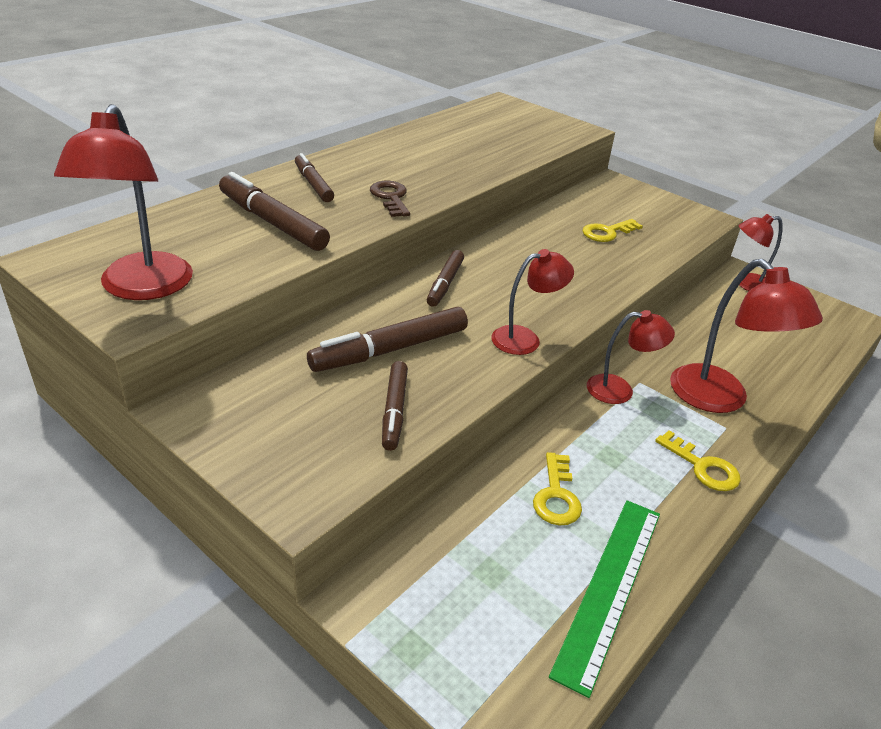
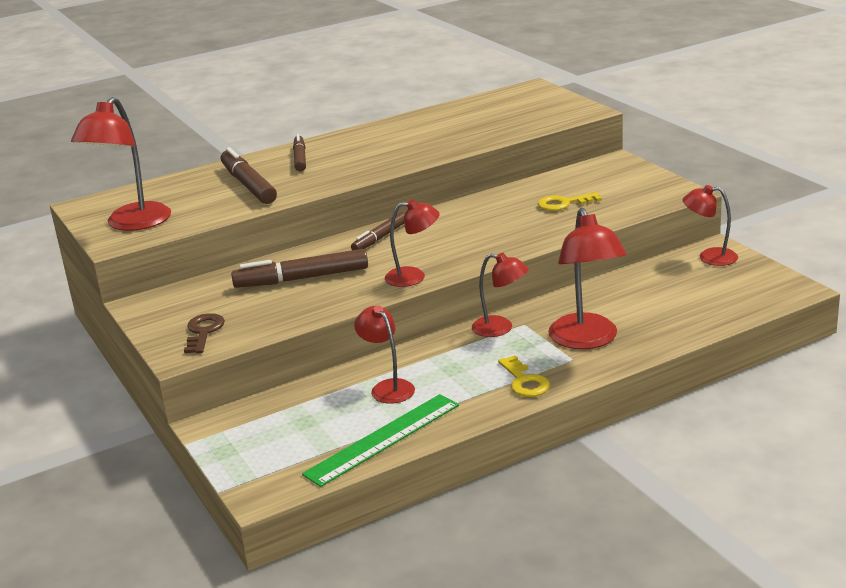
camera: 25 degrees right, 10 degrees down
(391, 197) = (355, 168): brown key -> brown key (203, 332)
(394, 411) = (277, 314): brown marker -> none
(556, 496) = (388, 387): yellow key -> red lamp

